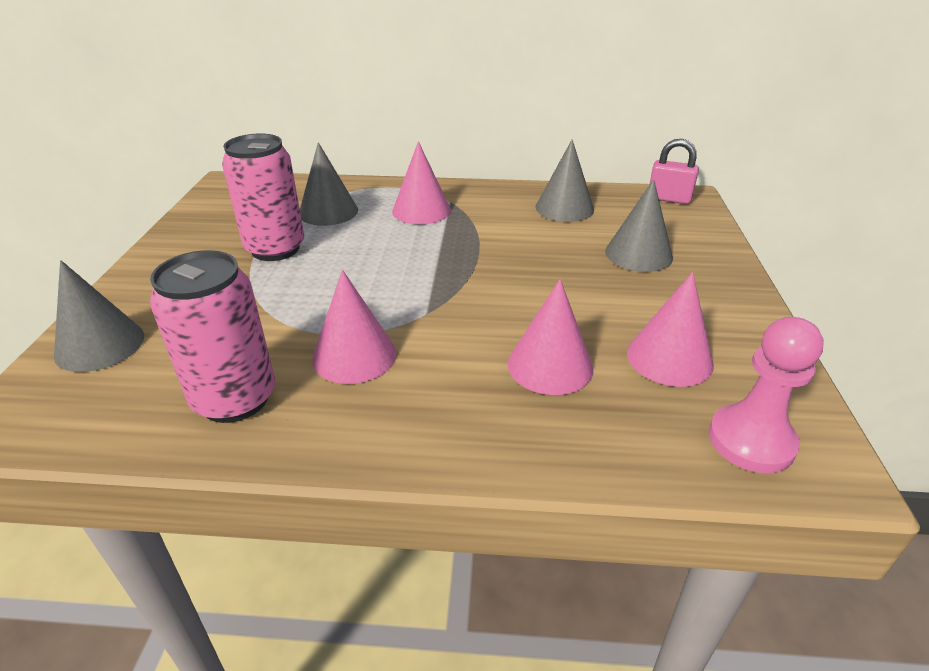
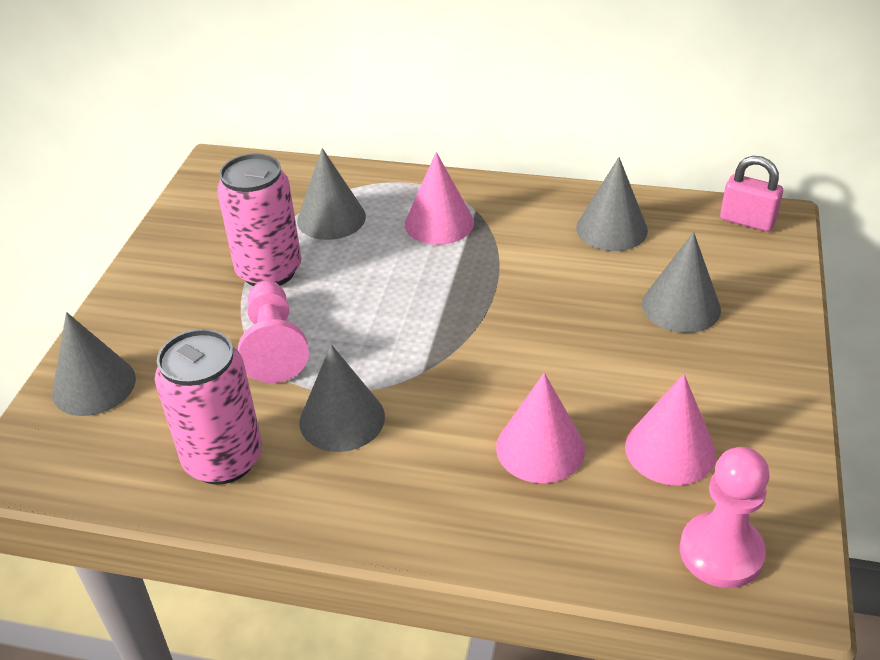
camera: 10 degrees right, 5 degrees up
(283, 302) = (274, 346): none -> pink pawn
(354, 355) = (342, 419): pink cone -> grey cone

